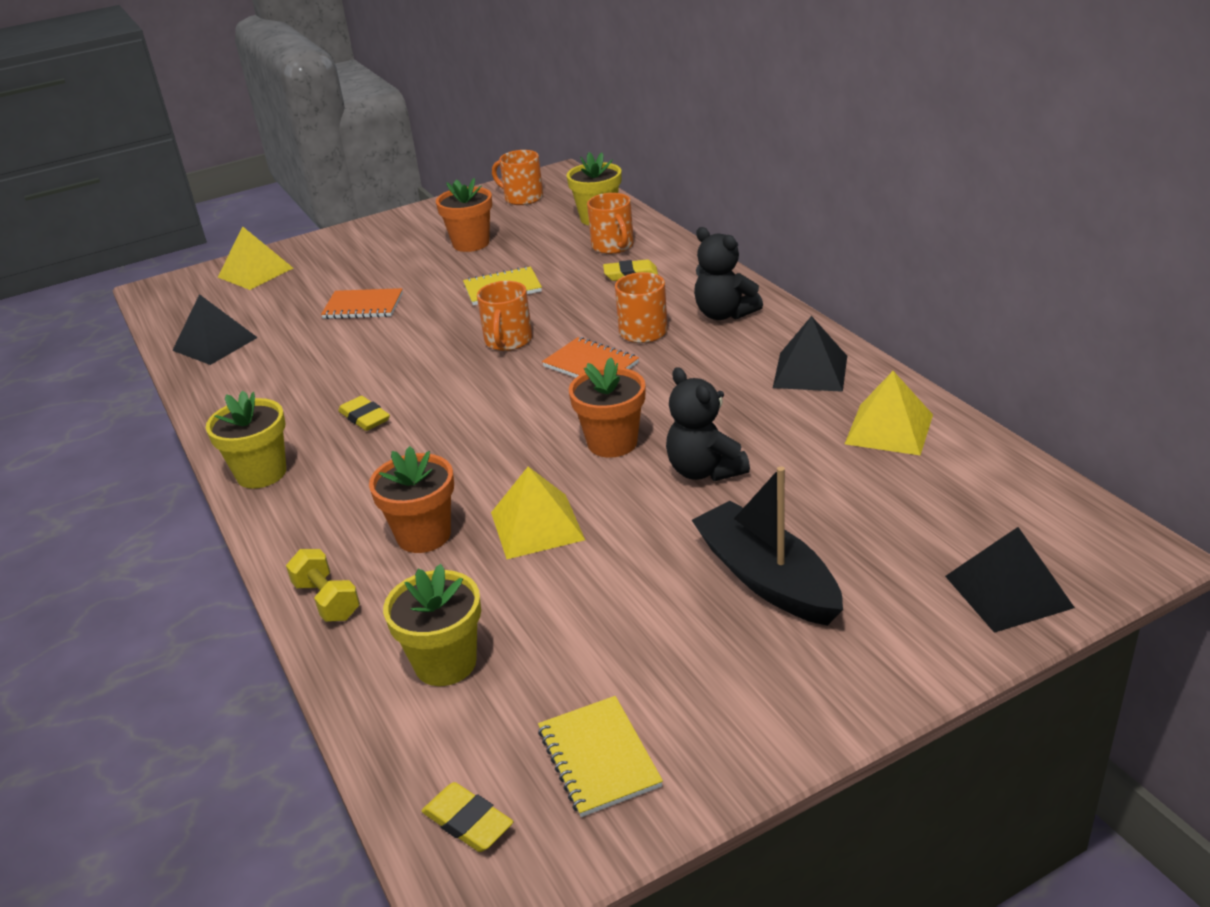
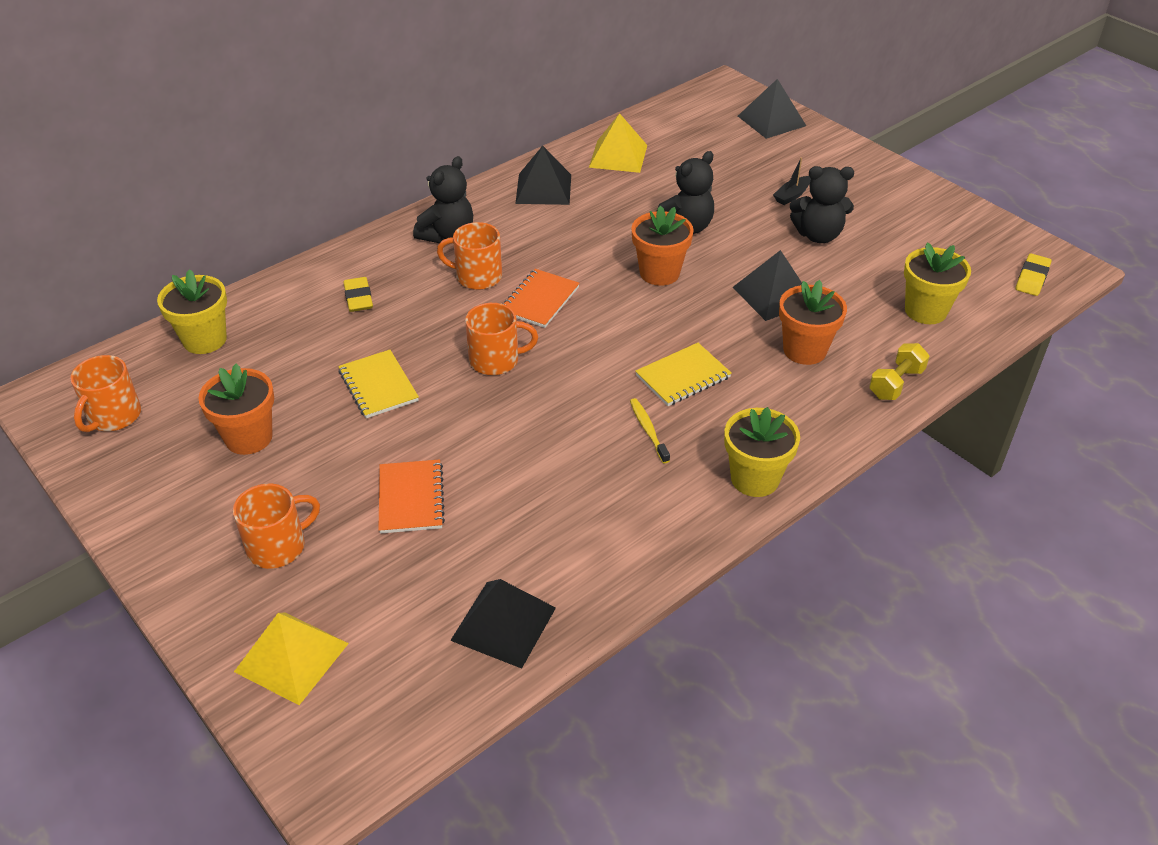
camera: 105 degrees left, 10 degrees up
(365, 418) = (648, 430): yellow eraser -> yellow toothbrush
(537, 526) = (773, 295): yellow pyramid -> black pyramid
(599, 758) = (963, 240): yellow notebook -> yellow notebook (683, 376)
(613, 246) = (286, 318): orange mug -> orange mug (278, 546)
(656, 588) = (818, 235): none -> black teddy bear
(767, 578) = (792, 195): black boat -> black boat, size x0.44

